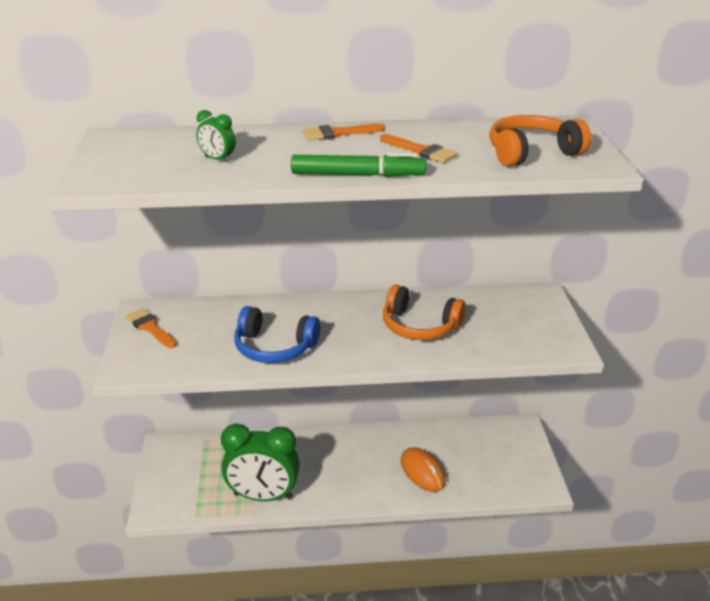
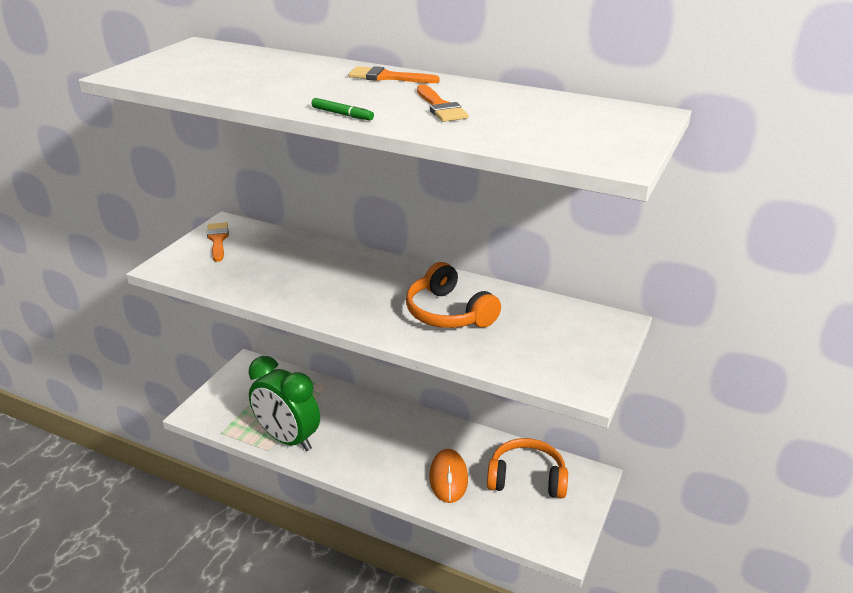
camera: 30 degrees right, 0 degrees up
(218, 159) = (247, 77): green clock -> none
(274, 347) = (296, 288): blue headphones -> none
(358, 175) = (342, 114): green marker -> green marker, size x0.49
(531, 153) = (555, 132): orange headphones -> orange headphones (526, 478)

